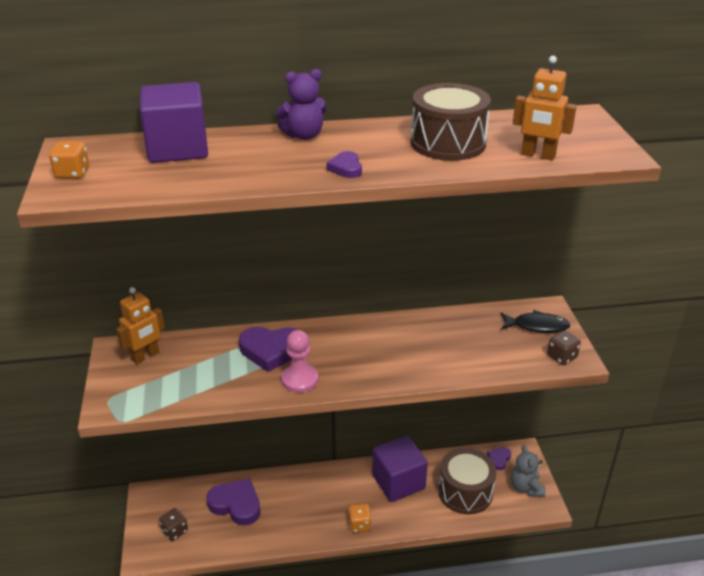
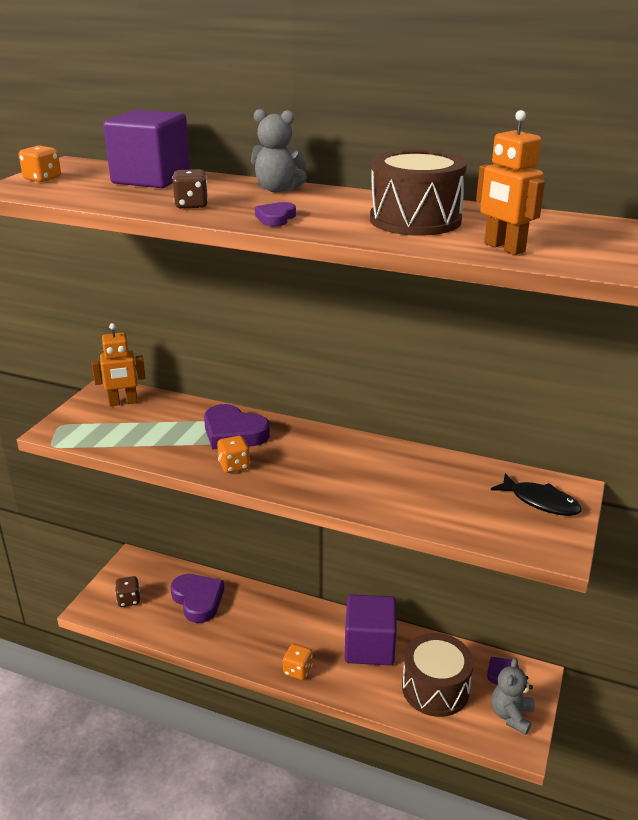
camera: 30 degrees right, 5 degrees down
(299, 380) = (234, 466): pink pawn -> orange dice
(304, 135) = (277, 189): purple teddy bear -> grey teddy bear
(561, 357) = (541, 542): brown dice -> brown dice (191, 205)

